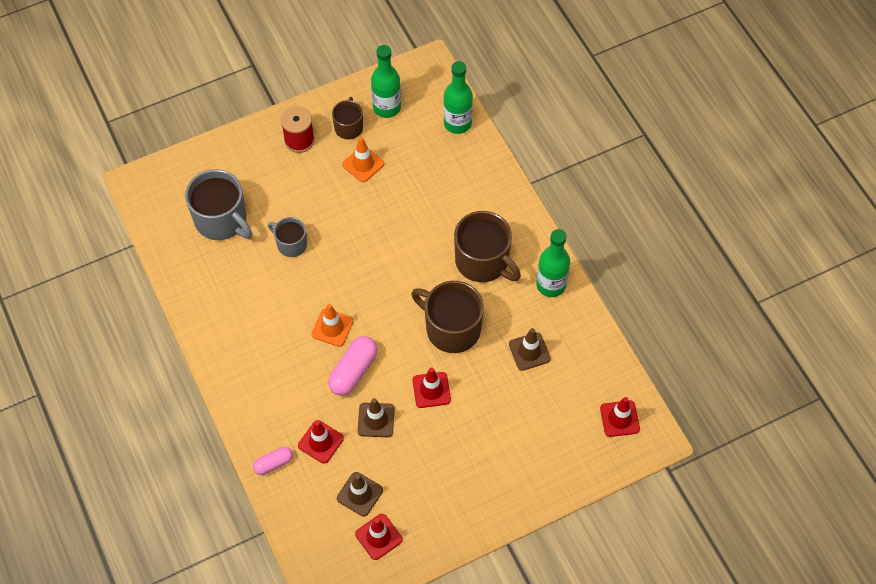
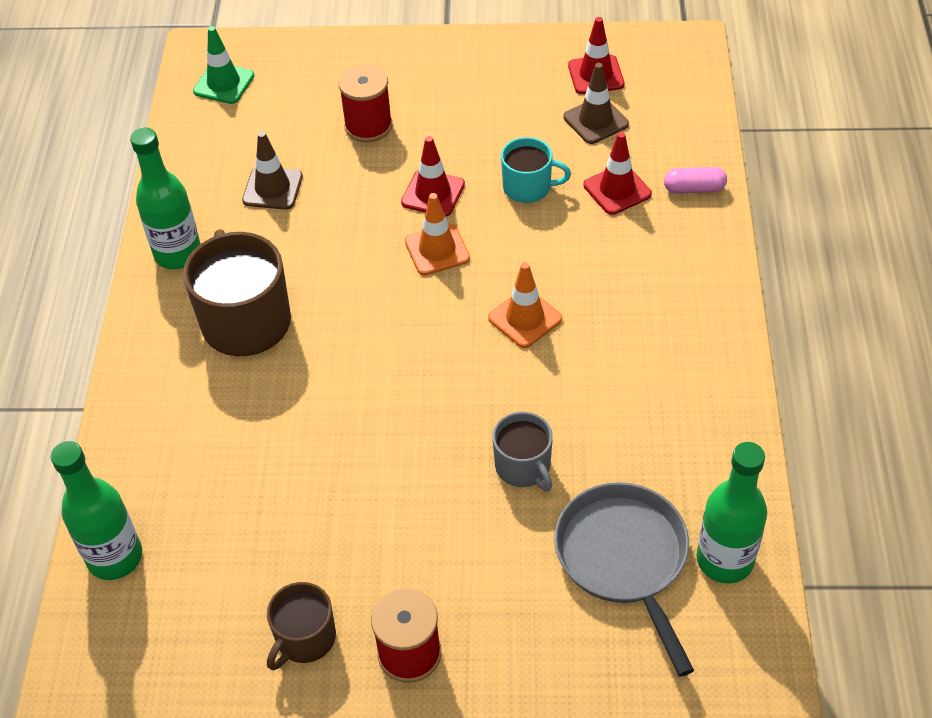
camera: 150 degrees left, 10 degrees down
(222, 220) = (624, 558): grey mug -> grey pan
(353, 371) = (526, 253): pink capsule -> none
(363, 164) = (324, 554): orange traffic cone -> orange traffic cone (437, 250)
(376, 420) = (528, 187): brown traffic cone -> turquoise mug
(387, 107) = (212, 647): green bottle -> green bottle (724, 560)
(451, 328) = (355, 253): brown mug -> none
(503, 425) = (368, 126): none -> red spool
(619, 418) = (224, 83): red traffic cone -> green traffic cone

